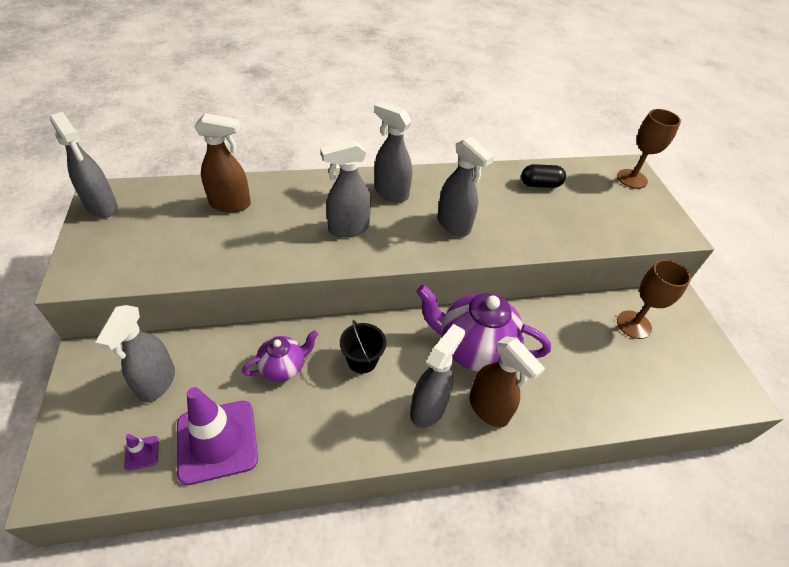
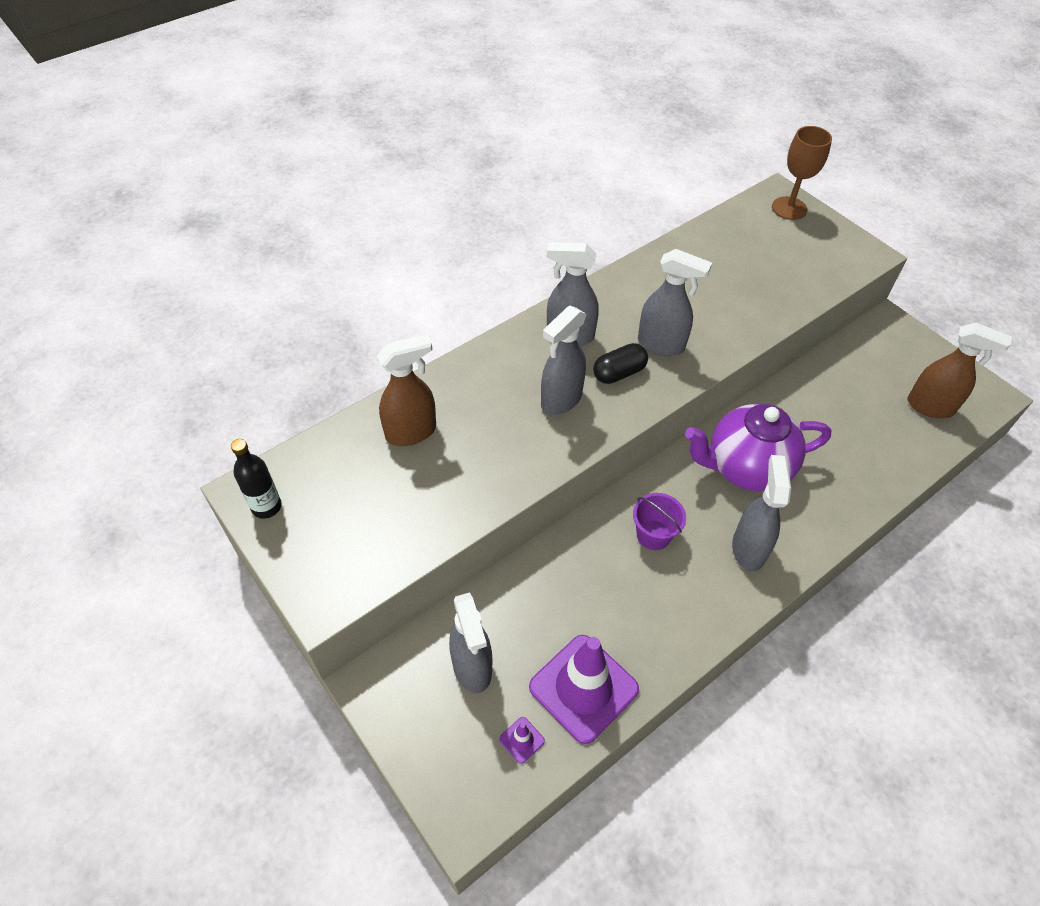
camera: 25 degrees left, 5 degrees up
(102, 207) = (266, 507): grey spray bottle -> black bottle
(283, 367) = (584, 582): purple teapot -> none
(362, 360) = (653, 535): black bucket -> purple bucket
(489, 409) = (800, 520): brown spray bottle -> brown spray bottle (930, 407)
(540, 184) = (709, 256): black capsule -> black capsule (619, 373)
(633, 324) = (867, 369): brown goblet -> none

